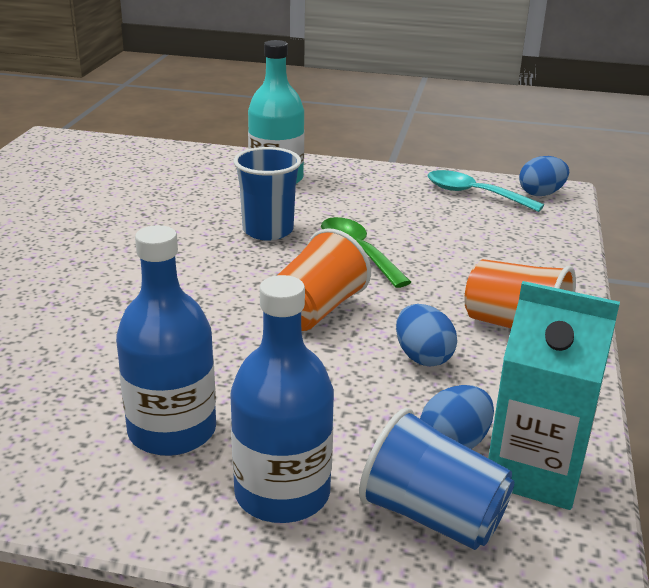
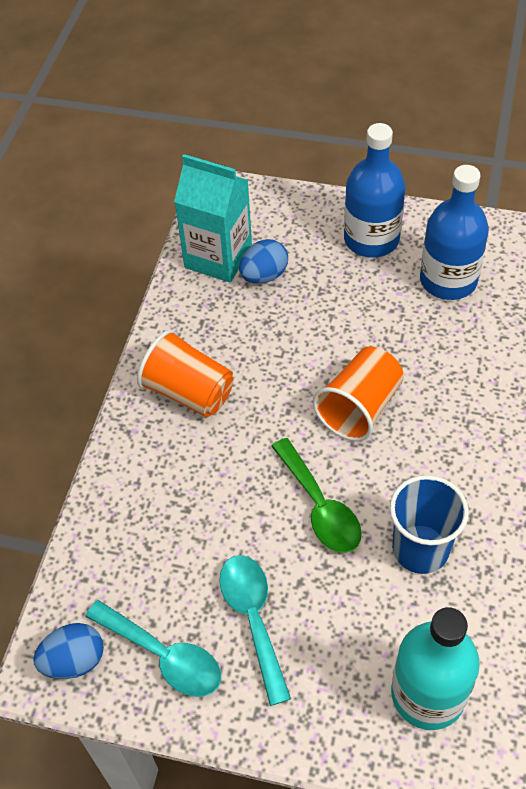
camera: 175 degrees left, 25 degrees up
(408, 205) = (253, 619): none -> turquoise spoon
(423, 357) = (273, 353): blue egg -> none
(432, 516) = (285, 228): blue cup -> none

